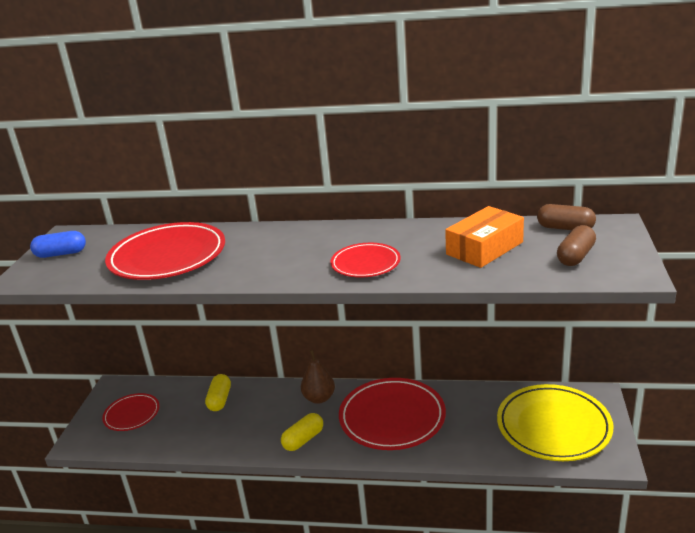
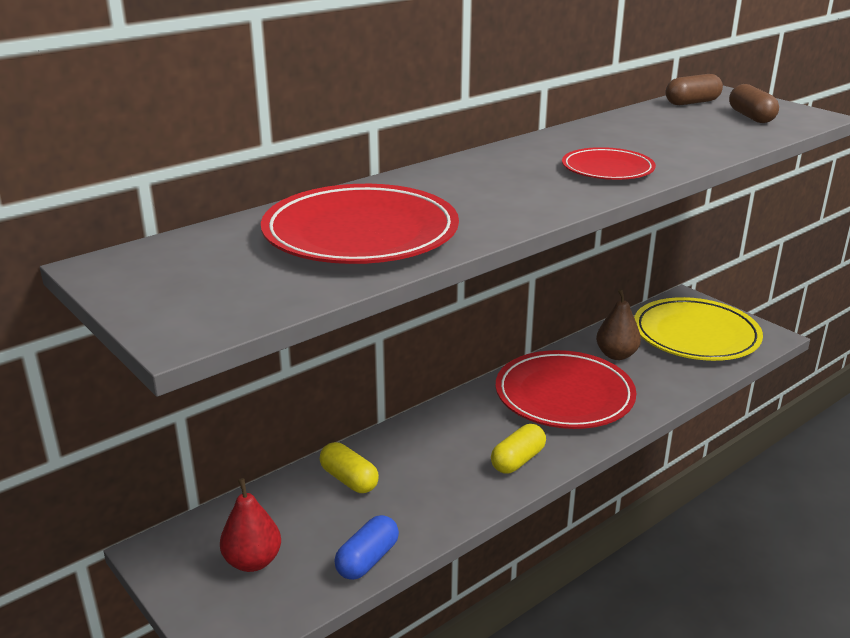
camera: 50 degrees left, 0 degrees up
(61, 254) = (169, 285): blue capsule -> blue capsule (367, 560)
(132, 414) = (253, 561): red plate -> red pear
(303, 440) = (518, 460): yellow capsule -> yellow capsule turned 45 degrees clockwise
(319, 398) = (463, 417): brown pear -> brown pear (616, 355)
(484, 248) = (673, 130): orange box -> none

